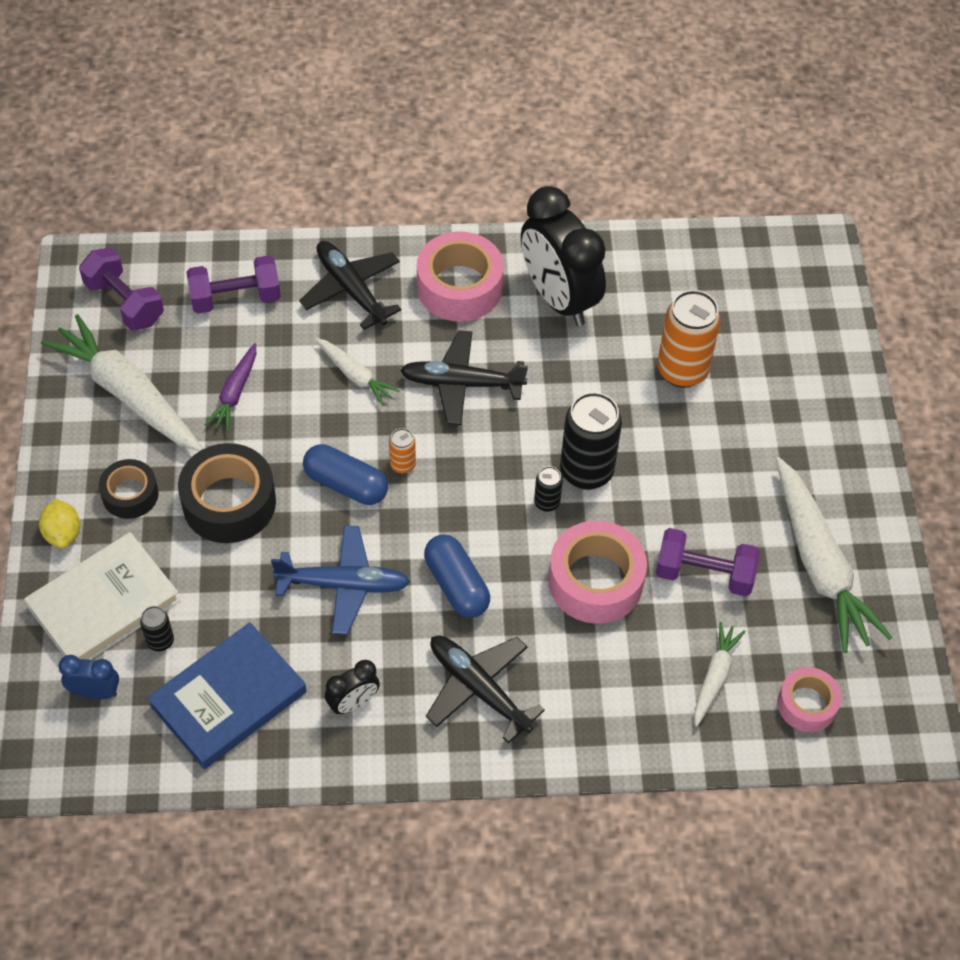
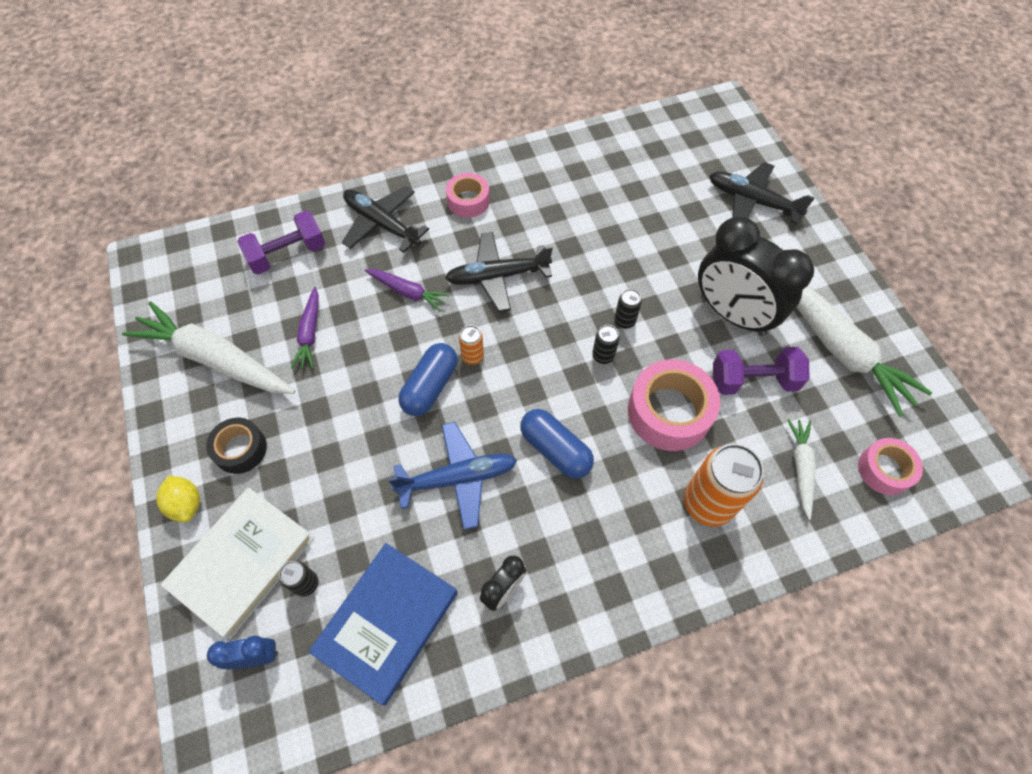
camera: 15 degrees left, 5 degrees up
(125, 302) = (192, 281): purple dumbbell -> none
(229, 502) = (332, 431): black tape -> none
(346, 484) = (430, 386): blue capsule -> blue capsule turned 75 degrees counterclockwise
(355, 375) = (408, 292): white carrot -> purple carrot
(459, 287) = (468, 201): pink tape -> pink tape, size x0.60
(479, 689) = (610, 541): black plane -> black plane (752, 201)
(559, 298) = (549, 190): black clock -> black clock (732, 314)
(586, 471) = (624, 321): black can -> black can, size x0.48
(682, 370) = (665, 222): orange can -> orange can (708, 503)

